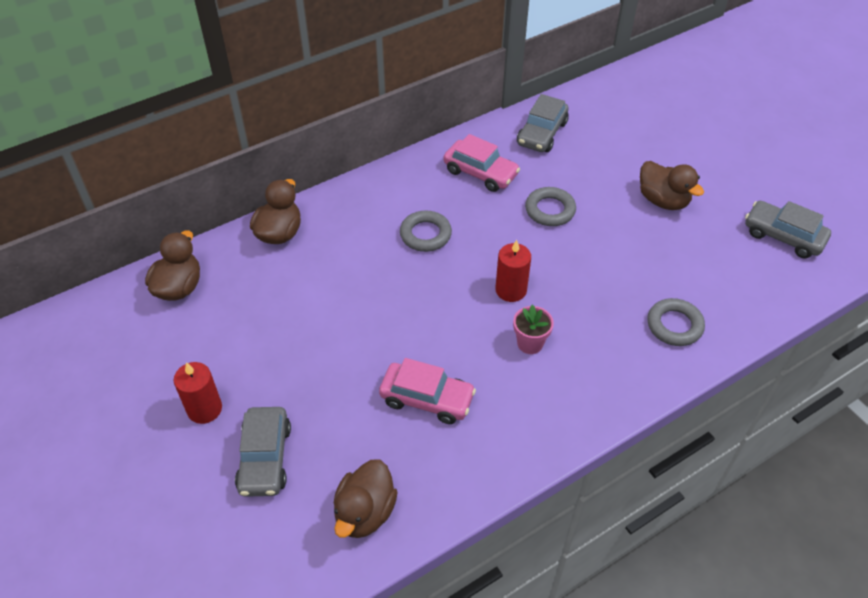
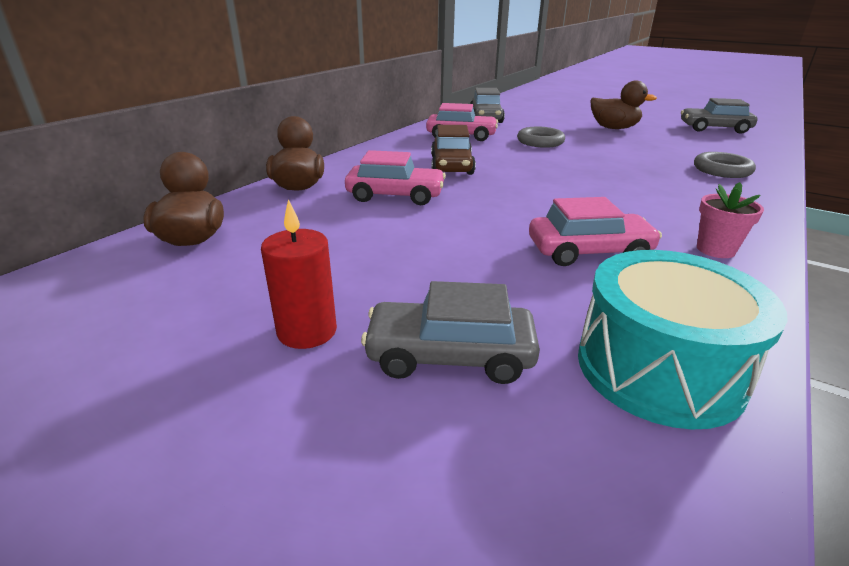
camera: 25 degrees left, 20 degrees down
(265, 458) = (450, 356): grey car -> grey car turned 120 degrees clockwise
(344, 272) = (395, 195): none -> pink car
(365, 512) = (659, 368): brown duck -> turquoise drum
(425, 234) = (452, 166): grey ring -> brown car
(511, 290) = (568, 177): red candle -> none
(530, 343) = (630, 199): pink flower pot -> pink flower pot (715, 250)

